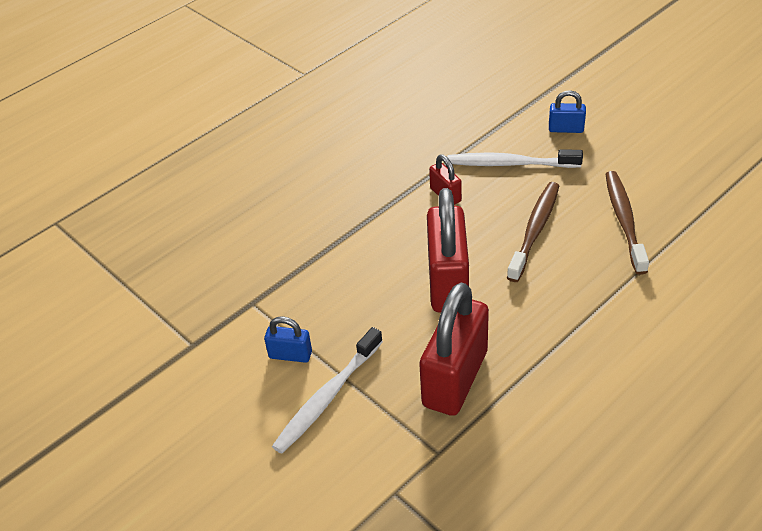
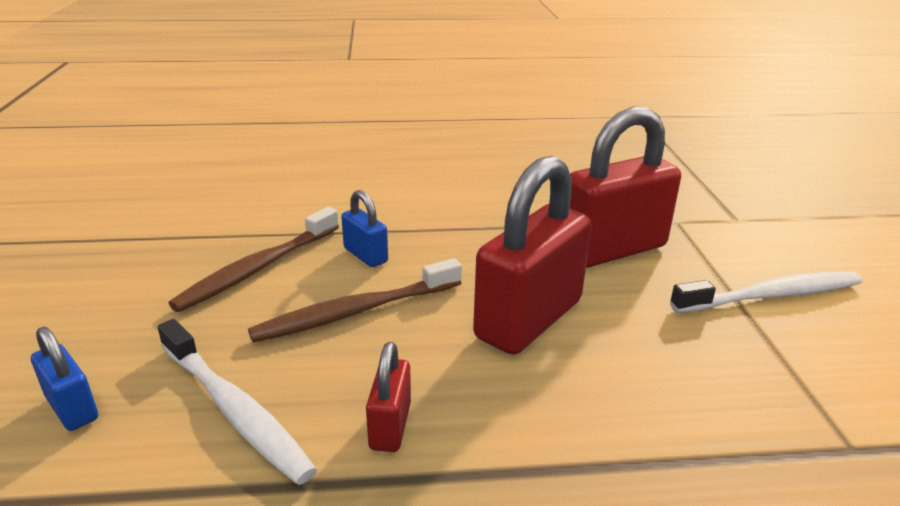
camera: 145 degrees left, 15 degrees down
(290, 355) = (805, 352): blue padlock -> blue padlock (365, 255)

